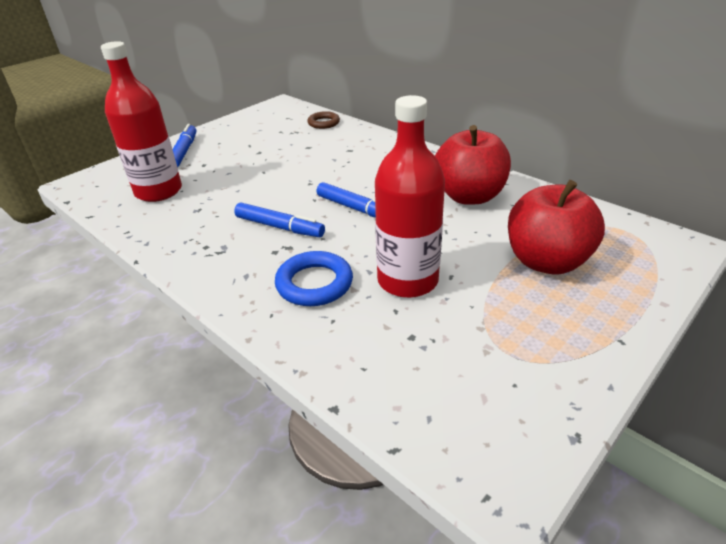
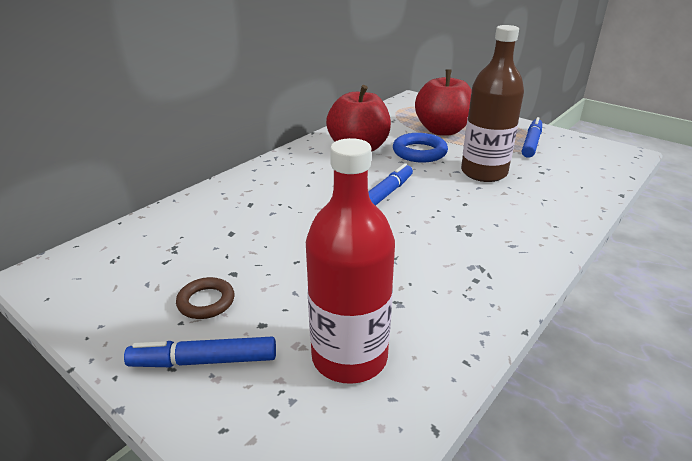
camera: 95 degrees left, 5 degrees down
(279, 227) = (425, 235): blue marker -> blue marker (531, 143)
(314, 283) = (506, 209): blue ring -> blue ring (419, 152)
(323, 123) = (155, 226): brown ring -> brown ring (206, 302)
(407, 280) = (484, 172): red bottle -> brown bottle

